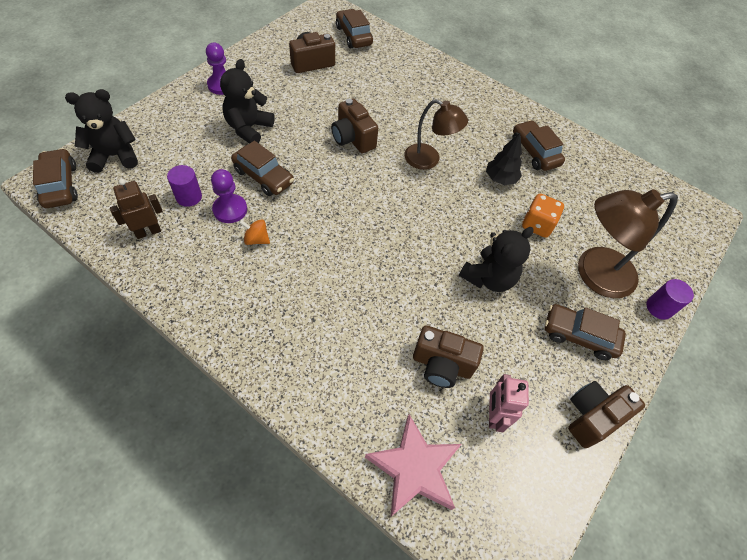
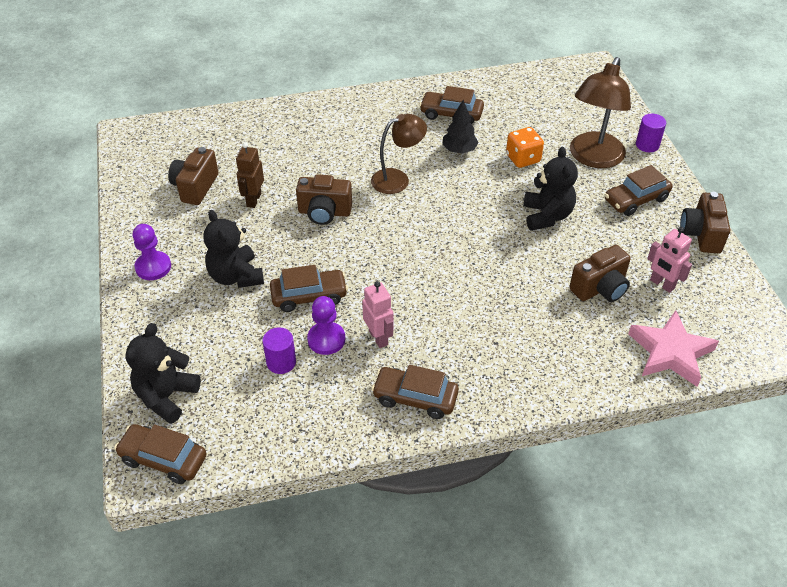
camera: 45 degrees left, 10 degrees down
(148, 232) = (296, 412): brown robot -> brown robot (253, 200)
(256, 239) = (378, 337): orange spinning top -> pink robot
(353, 36) = (191, 139): brown car -> brown car (415, 398)

